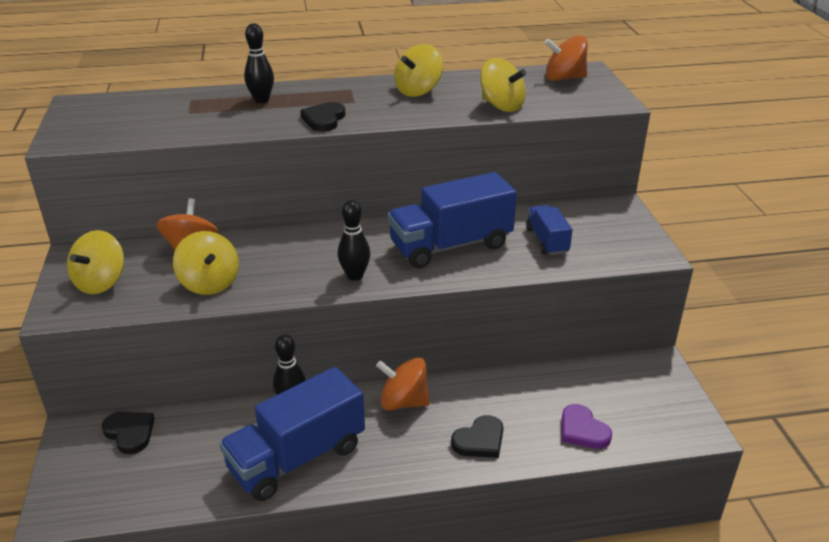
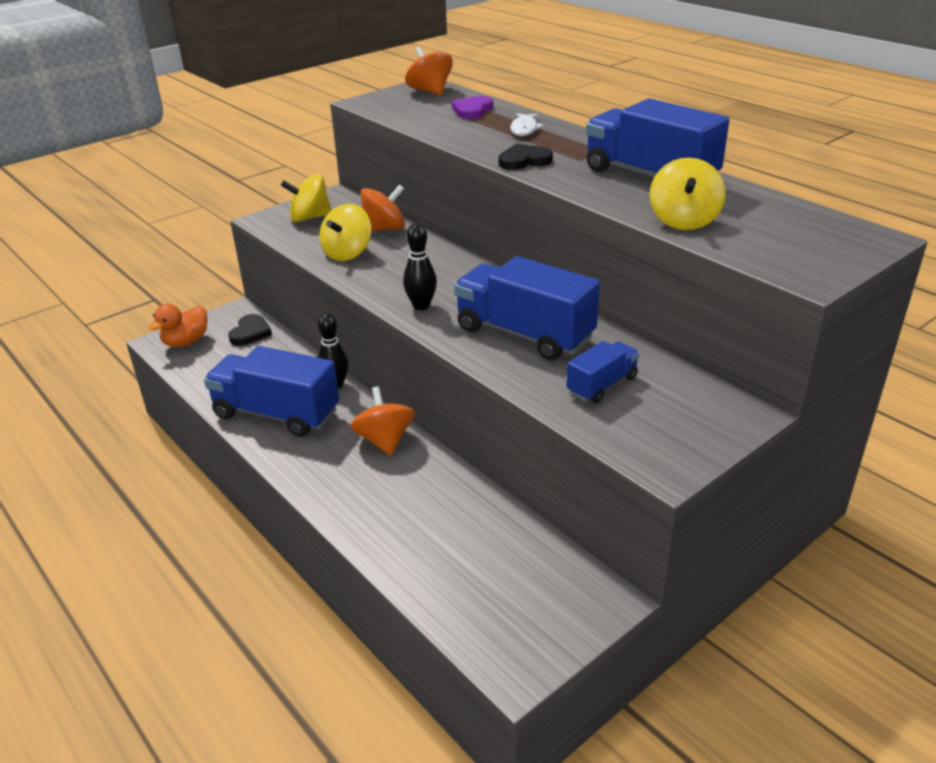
camera: 60 degrees right, 0 degrees up
(83, 490) = (186, 342): none -> orange duck
(261, 100) = (524, 129): black bowling pin -> white fish
(418, 91) = (650, 176): yellow spinning top -> blue truck
(480, 440) = (369, 504): black heart -> none
(564, 78) = (822, 232): orange spinning top -> orange spinning top (430, 91)
(582, 430) = (438, 570): purple heart -> purple heart (472, 110)

